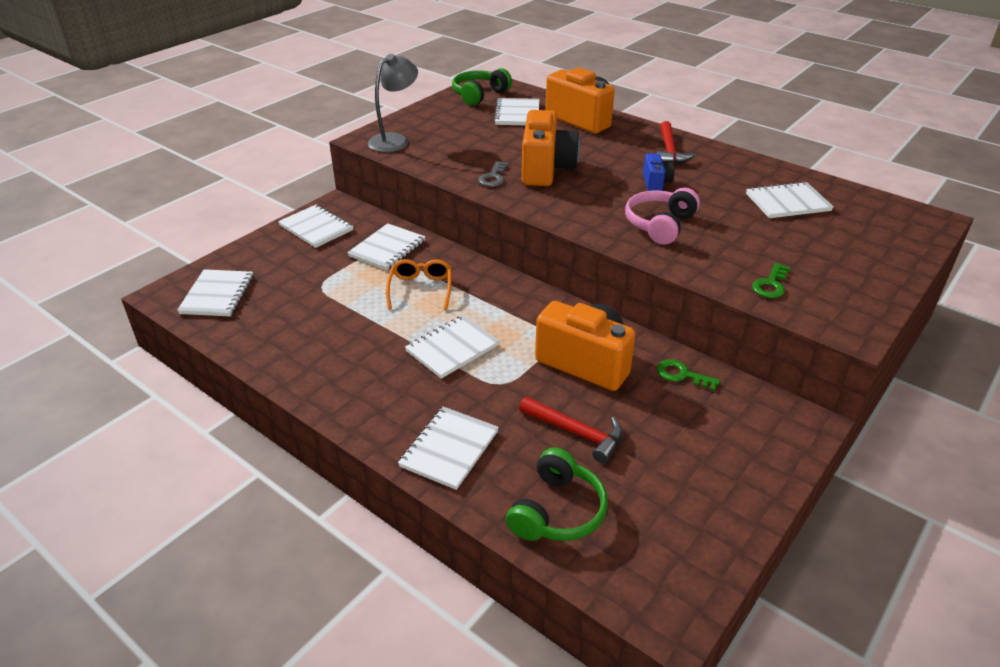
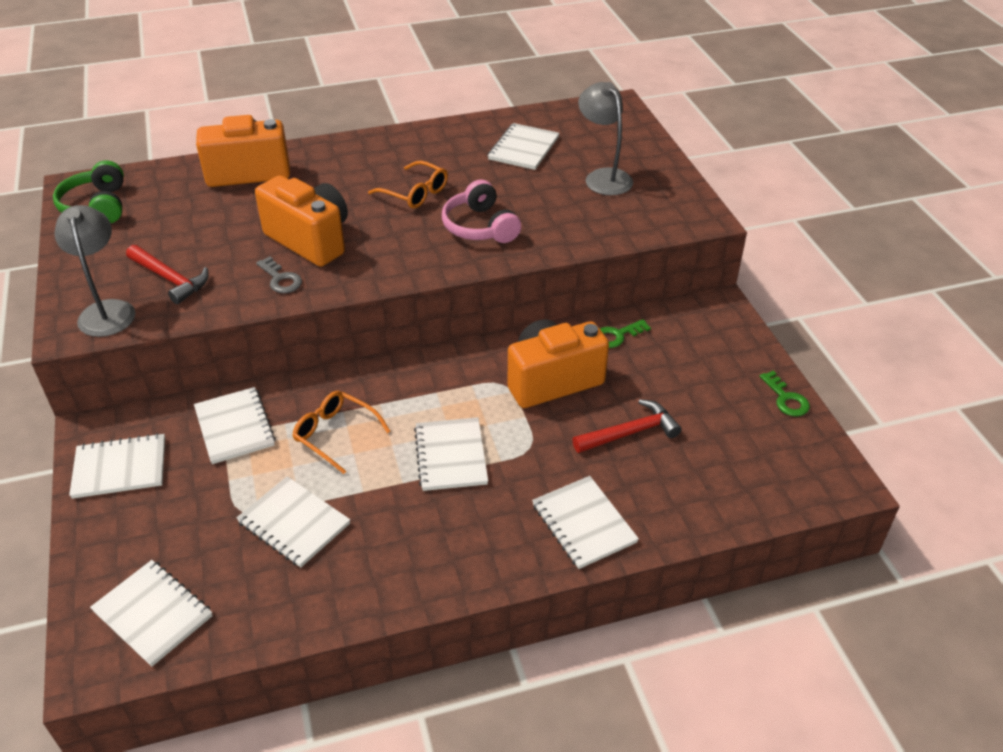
camera: 55 degrees left, 5 degrees up
(517, 114) = (177, 203): white notebook -> white notebook (294, 523)
(557, 511) = (705, 490): green headphones -> none
(656, 183) = (415, 193): blue camera -> orange glasses
(669, 151) = (373, 157): red hammer -> red hammer (170, 279)
(771, 284) = (617, 221): green key -> green key (786, 398)
(818, 253) = (603, 177): none -> grey lamp

